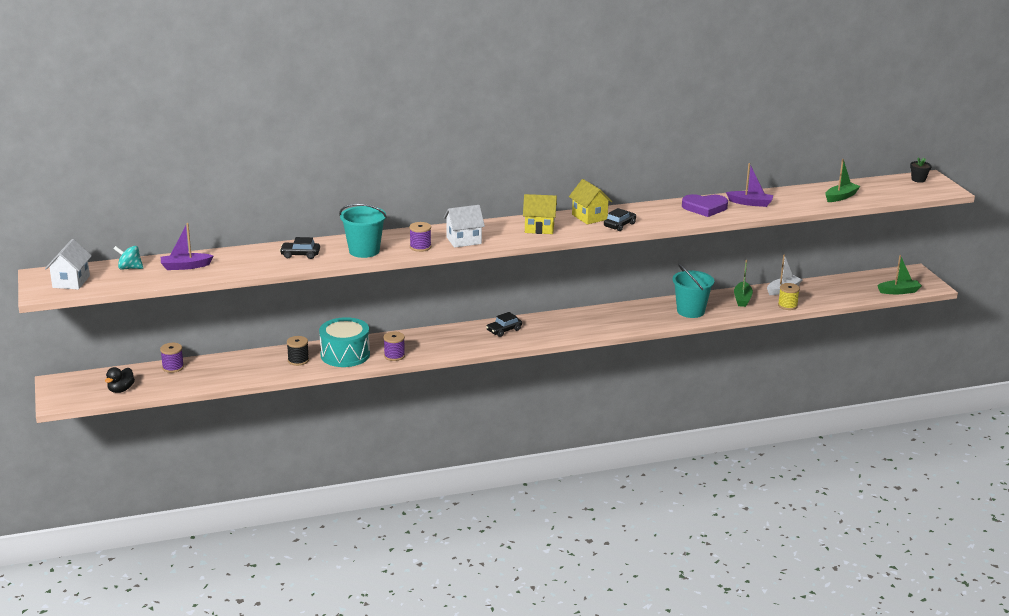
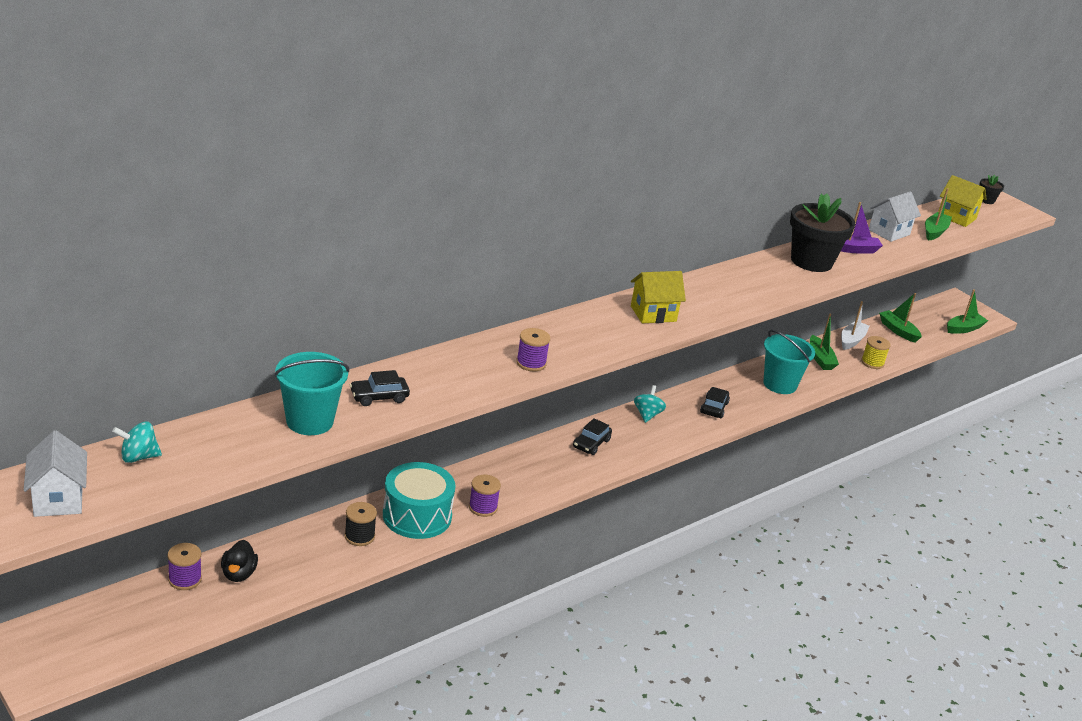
camera: 25 degrees left, 5 degrees up
(121, 390) = (128, 637): black duck -> black duck (239, 574)
(185, 266) = (225, 442): purple boat -> none
(364, 251) = (462, 379): turquoise bucket -> turquoise bucket (310, 421)
(464, 240) = (577, 345): white house -> white house (889, 232)
(563, 318) = (647, 415): none -> turquoise spinning top
(589, 217) = (697, 289): yellow house -> yellow house (956, 217)
(619, 225) = (741, 298): black car -> black car (714, 408)
(705, 208) = (811, 261): purple heart -> black flower pot
(833, 287) = (898, 331): none -> green boat

